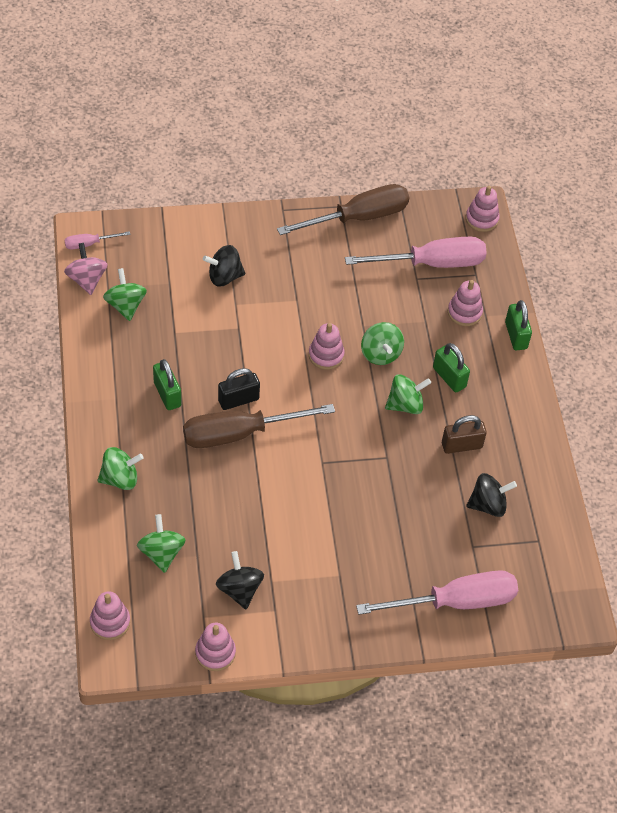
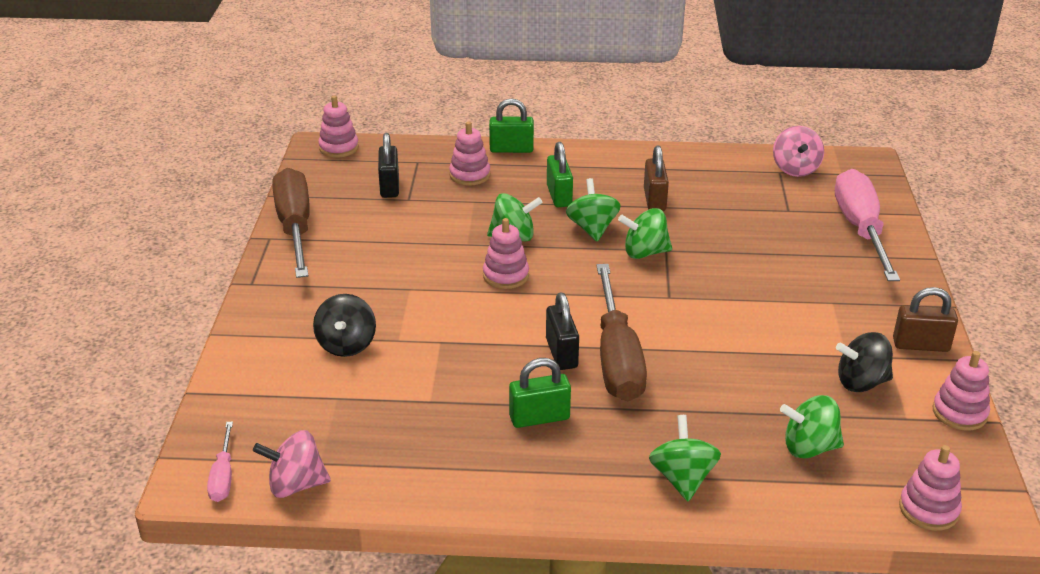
camera: 75 degrees left, 20 degrees down
(125, 305) = (363, 446): green spinning top -> green spinning top (645, 252)
(294, 634) = (920, 345): none -> brown padlock
(431, 263) = (389, 186): pink screwdriver -> black padlock
(449, 377) = (559, 196): green padlock -> green padlock turned 75 degrees counterclockwise
(488, 505) = (734, 194): black spinning top -> none
(547, 553) = (795, 169): none -> pink spinning top

